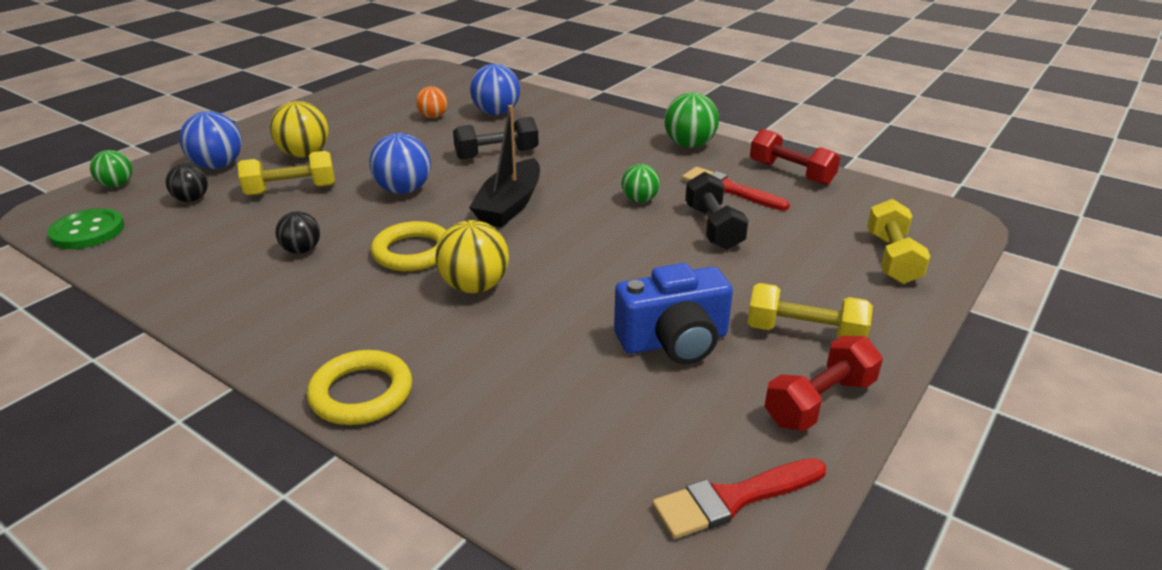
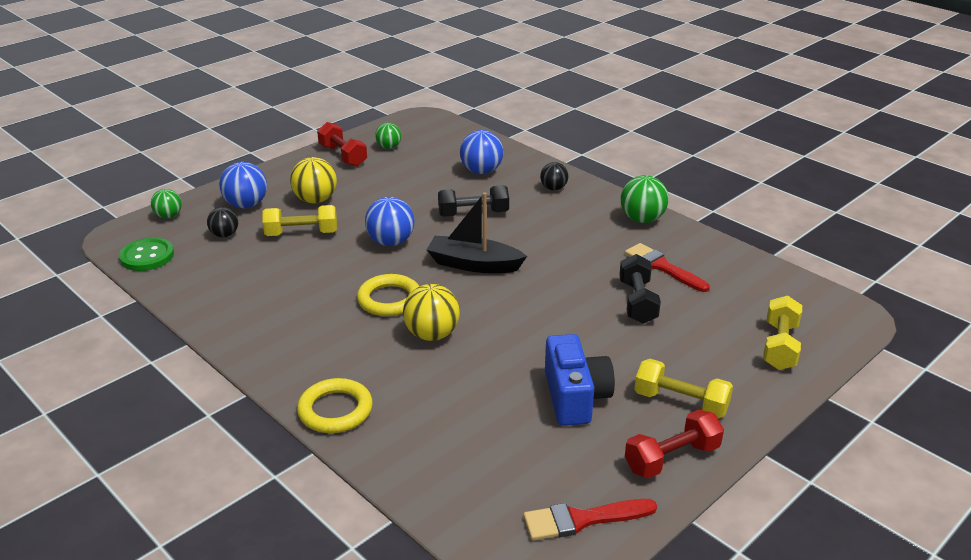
camera: 10 degrees right, 0 degrees up
(302, 250) = (305, 289): black ball -> black ball (553, 188)
(433, 117) = (426, 171): orange ball -> none
(510, 205) = (474, 264): black boat -> black boat turned 75 degrees clockwise
(639, 200) = (583, 270): green ball -> green ball (389, 147)
(674, 341) = (575, 397): blue camera -> blue camera turned 90 degrees counterclockwise
(791, 173) = (723, 256): red dumbbell -> red dumbbell (343, 156)

